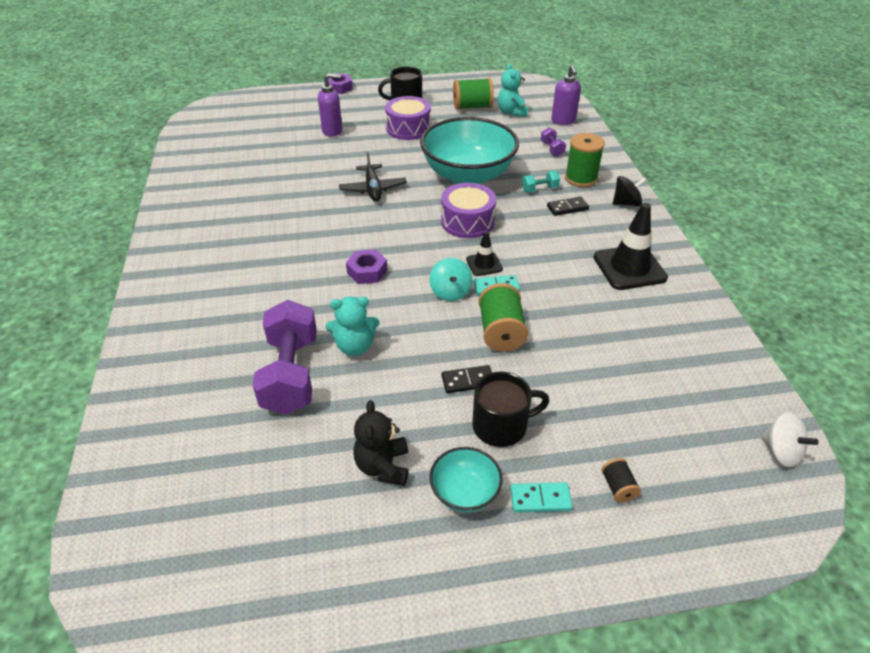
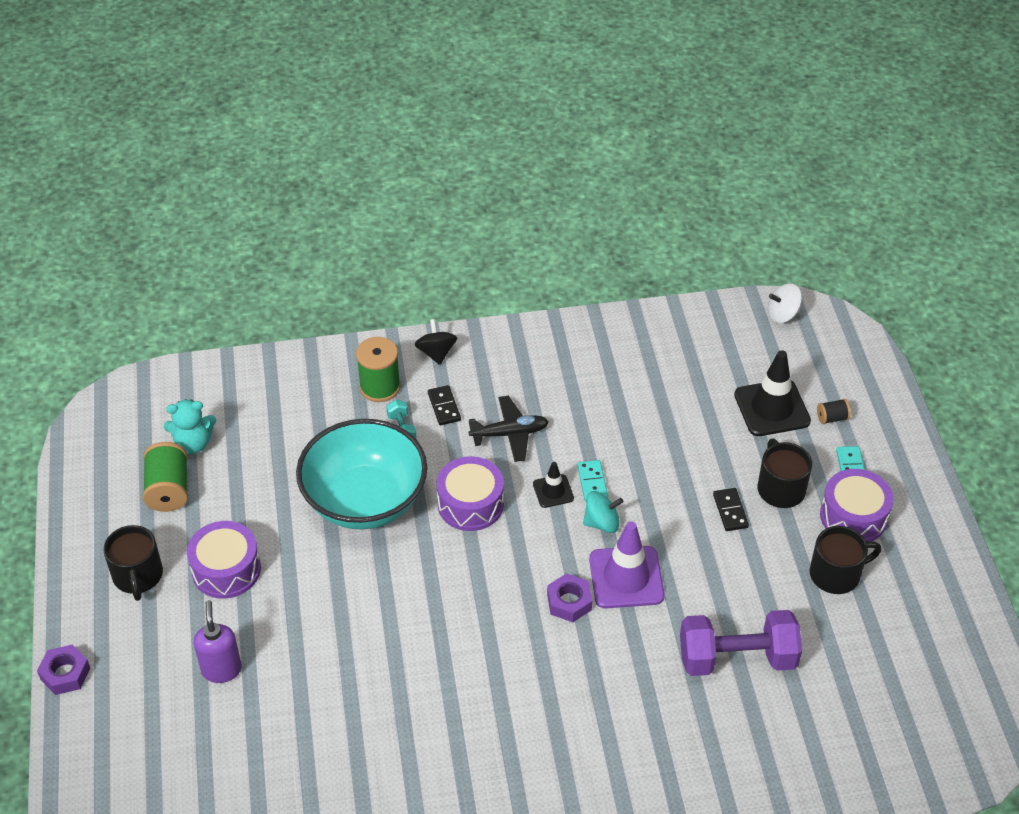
camera: 90 degrees left, 5 degrees up
(355, 346) = (692, 605): turquoise teddy bear -> none
(373, 189) = (391, 606): black plane -> black plane (509, 434)
(383, 466) = (836, 574): black teddy bear -> black mug
(389, 305) = (626, 577): none -> purple traffic cone
(465, 492) = (853, 516): turquoise bowl -> purple drum
(501, 332) = (661, 482): green spool -> none
(552, 149) = (305, 408): purple dumbbell -> none
(563, 121) = (228, 388): purple soap dispenser -> none
(629, 267) = (556, 368): black traffic cone -> black traffic cone (772, 408)
(780, 451) = (782, 315): white spinning top -> white spinning top turned 150 degrees counterclockwise

